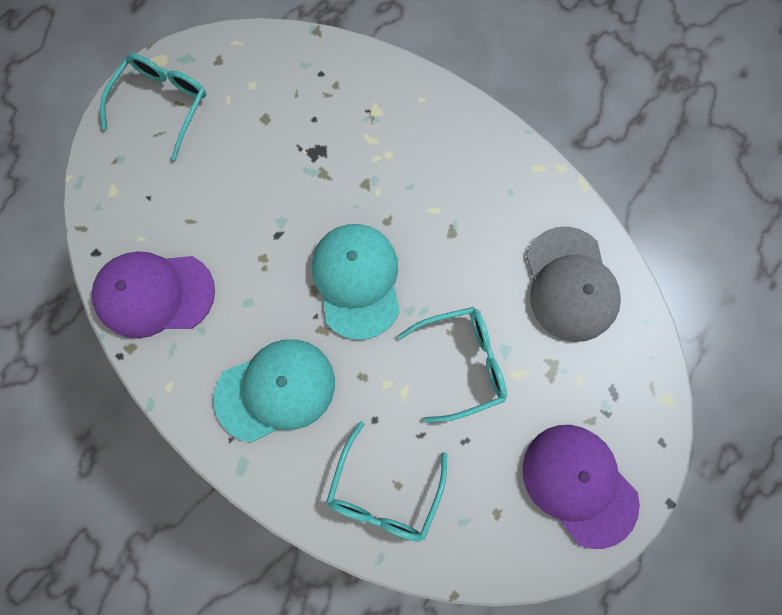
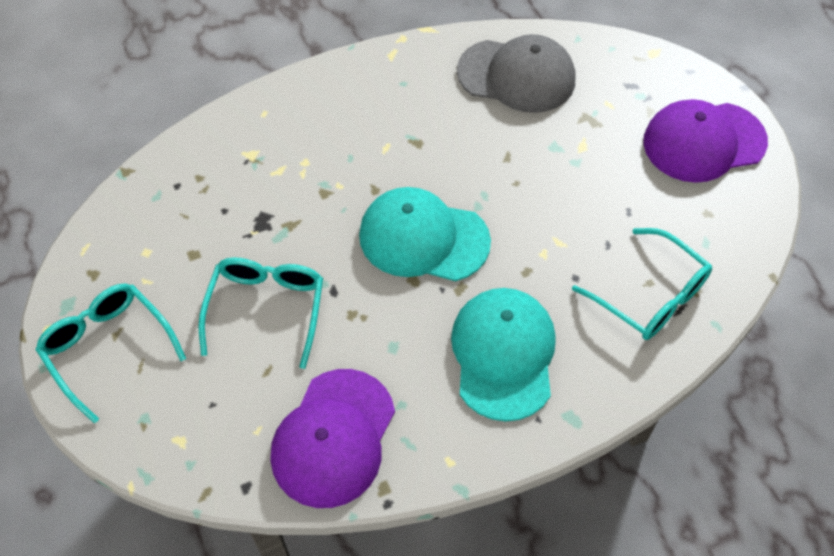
camera: 65 degrees left, 20 degrees down
(461, 363) = (551, 184): turquoise glasses -> turquoise glasses (266, 309)

